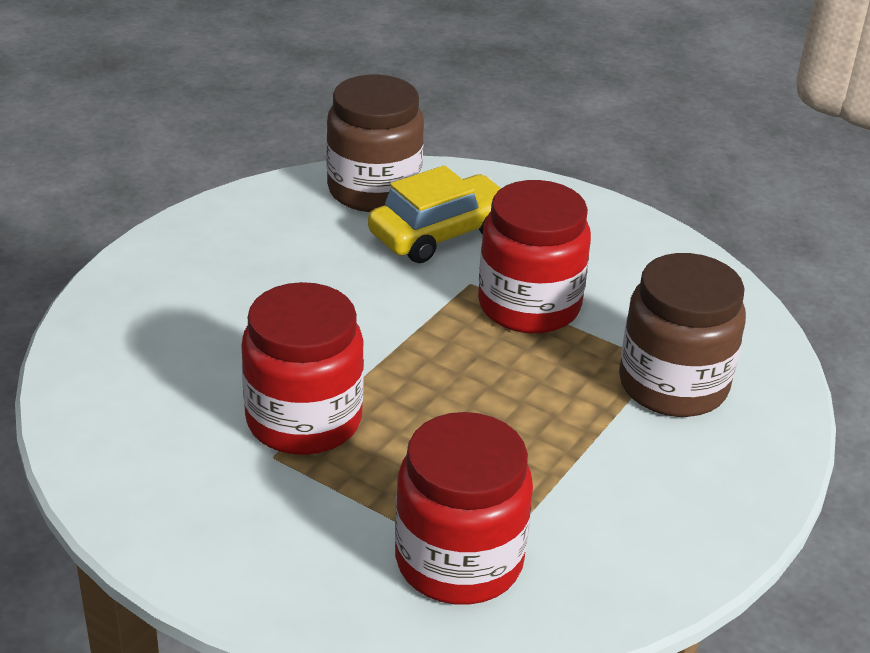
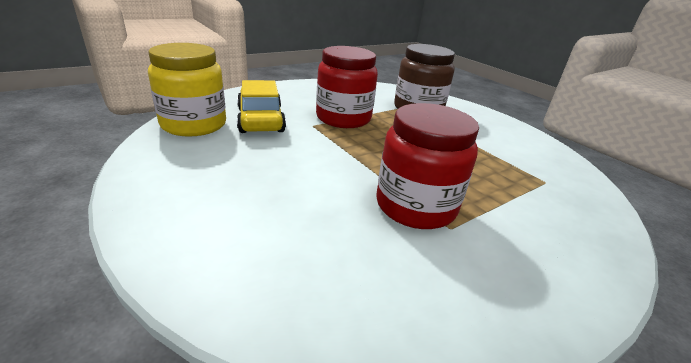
camera: 70 degrees left, 5 degrees down
(374, 190) = (194, 124): brown jar -> yellow jar
(459, 561) = (545, 187): red jar -> none

